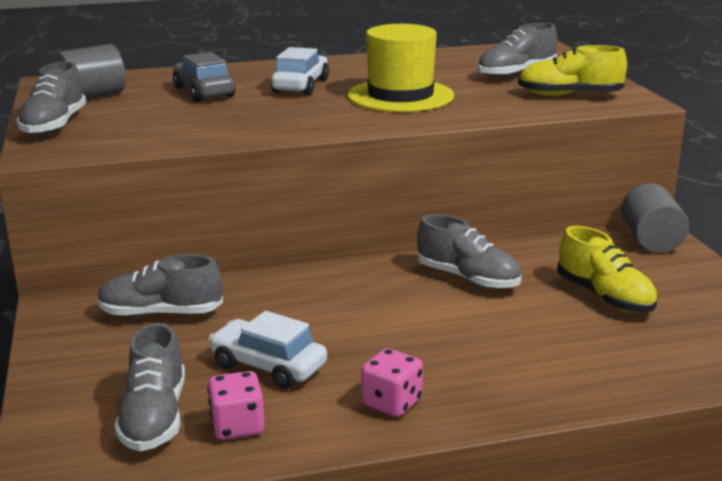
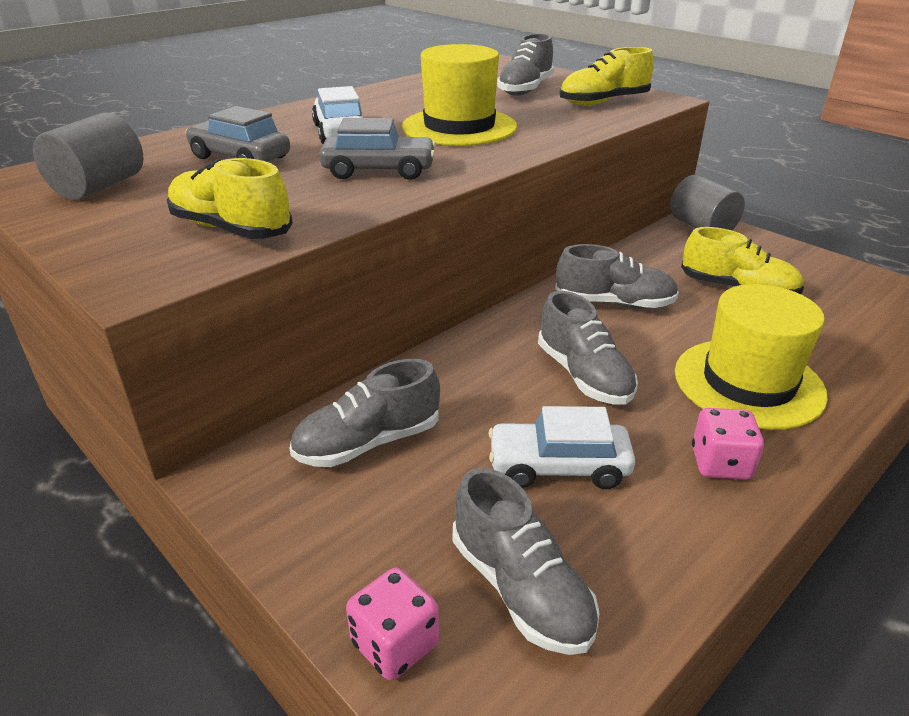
camera: 30 degrees left, 10 degrees up
(54, 125) = (101, 237): grey shoe -> grey shoe (584, 375)
(132, 135) = (231, 229): none -> yellow shoe
(237, 426) = (619, 559): pink dice -> pink dice (395, 644)
(284, 117) = (379, 171): none -> grey car
(500, 363) = (748, 383): none -> yellow hat

